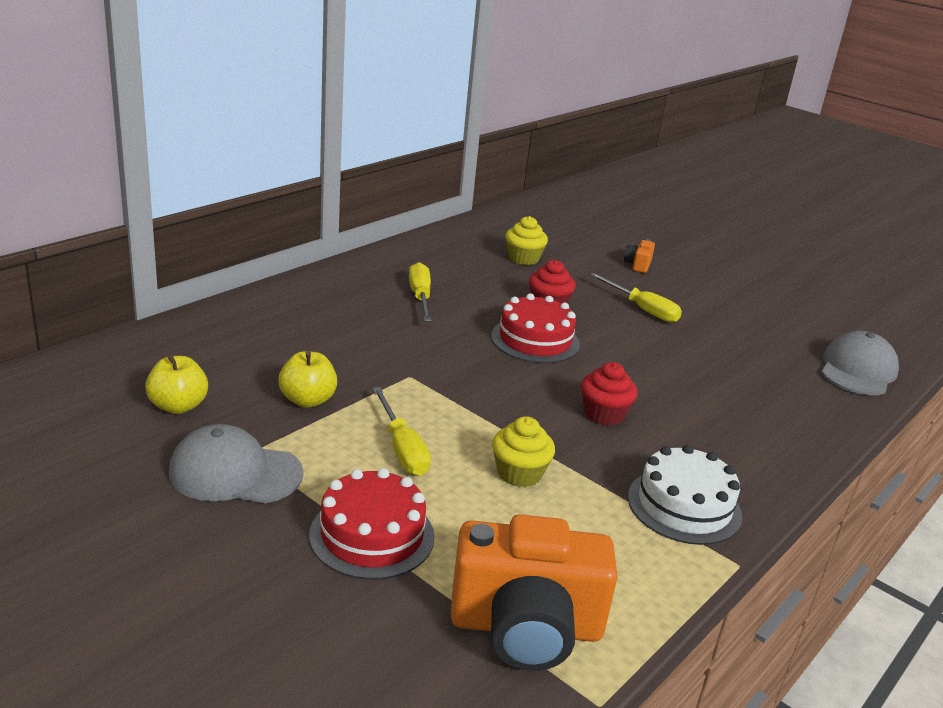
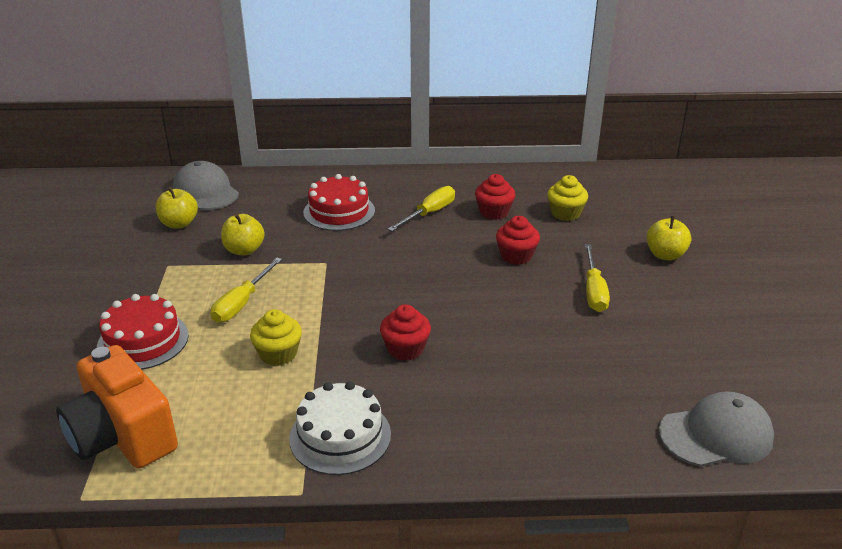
camera: 50 degrees right, 5 degrees up
(235, 473) = (143, 272): grey cap -> grey cap (205, 191)
(470, 276) = (494, 212): none -> red cupcake
(535, 340) = (455, 276): red cake -> red cake (339, 211)
(638, 265) = (665, 255): orange camera -> yellow apple

